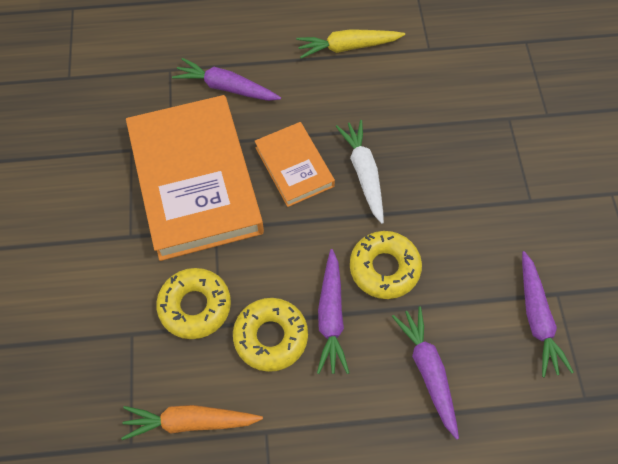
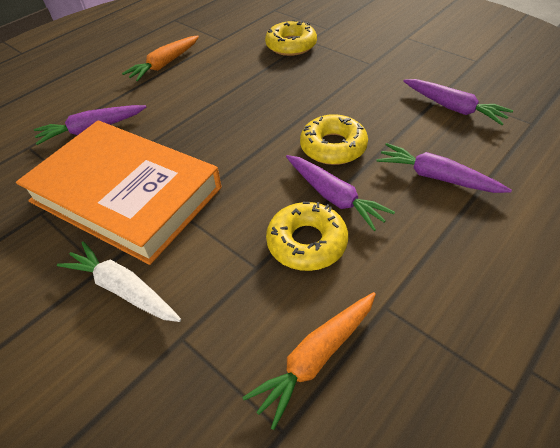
camera: 40 degrees left, 15 degrees down
(195, 306) = (219, 271): yellow donut -> yellow donut (291, 45)
(294, 167) = (199, 138): orange book -> none
(347, 47) = (165, 64): yellow carrot -> orange carrot
(363, 173) = (254, 112): white carrot -> white carrot (123, 289)

